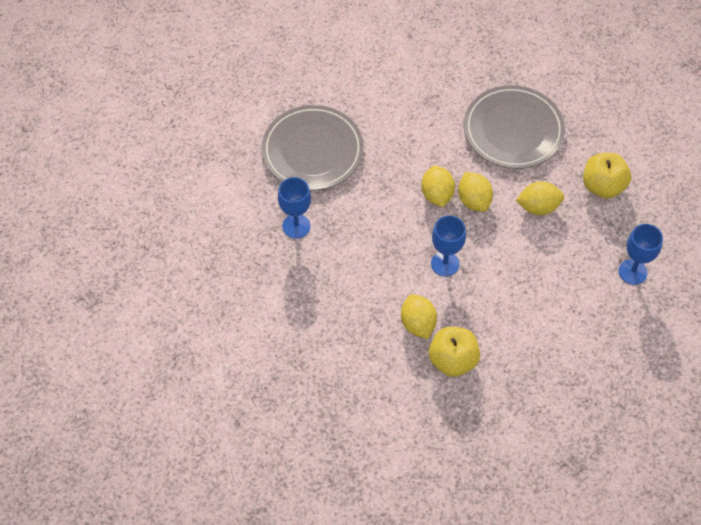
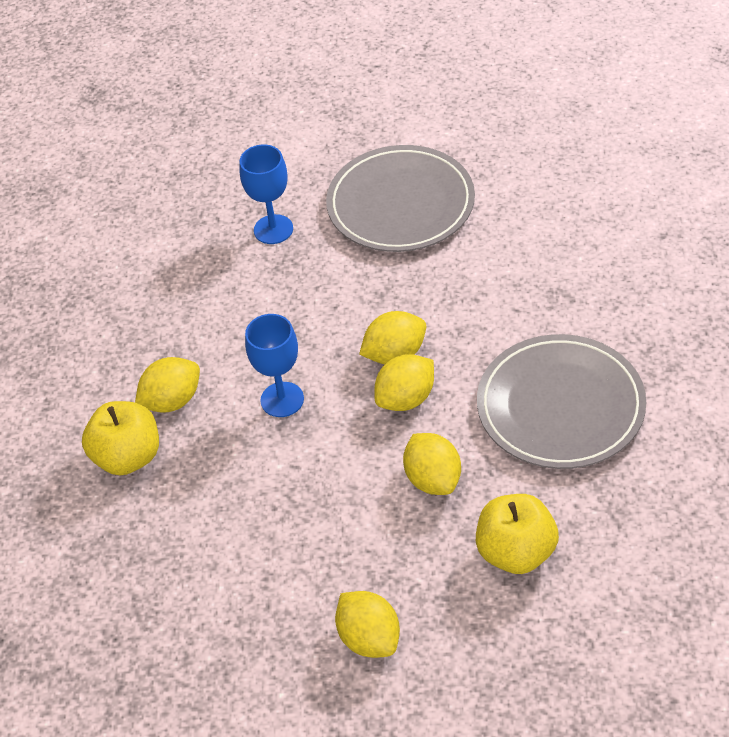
camera: 75 degrees right, 10 degrees down
(632, 272) = (369, 638): blue goblet -> yellow lemon

